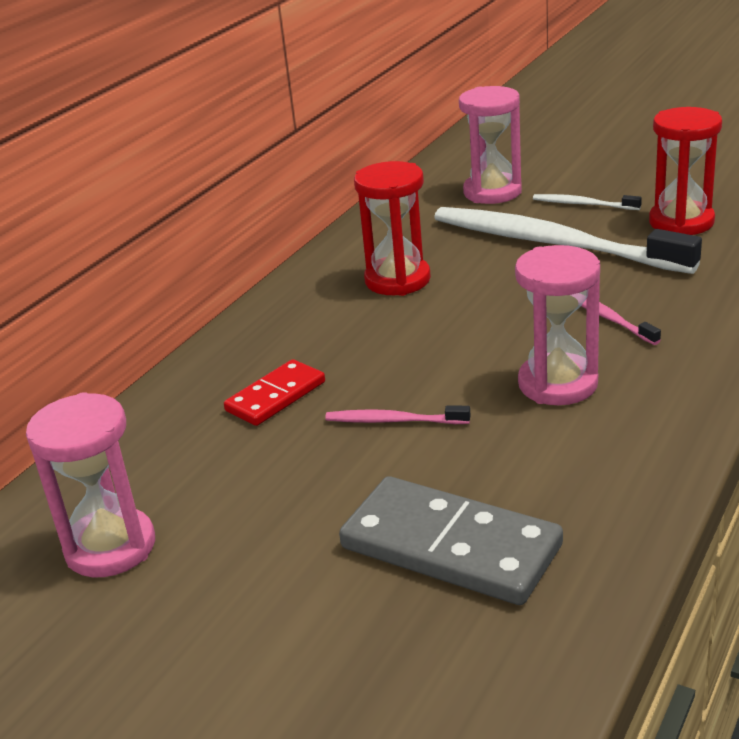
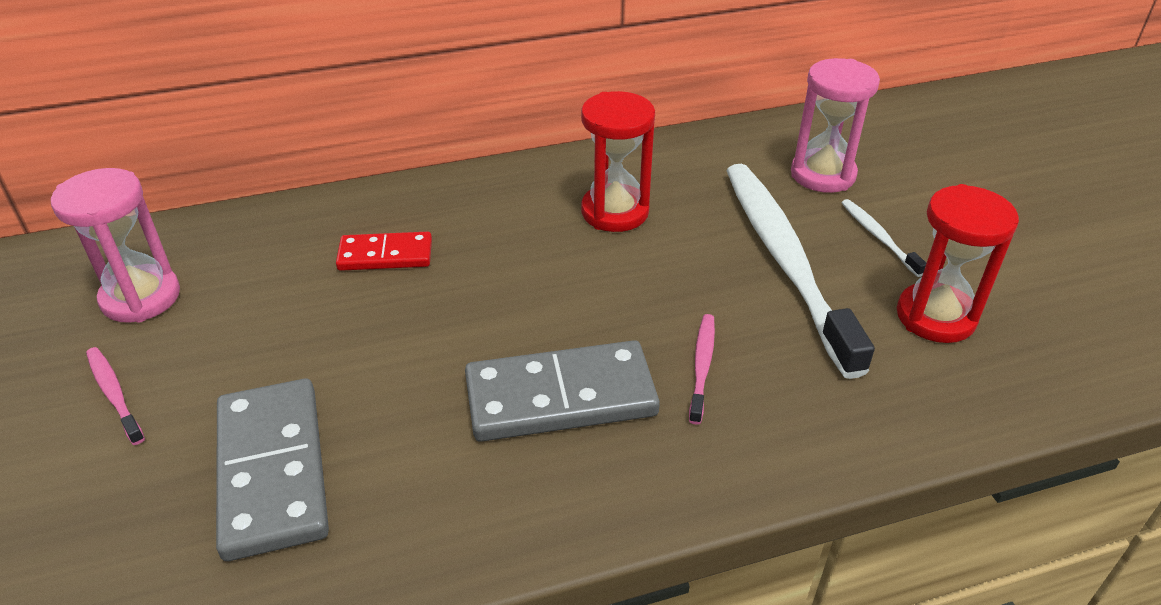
camera: 40 degrees right, 10 degrees up
(393, 421) = (412, 335): pink toothbrush -> pink toothbrush (114, 394)
(558, 384) = (560, 397): pink hourglass -> grey domino

